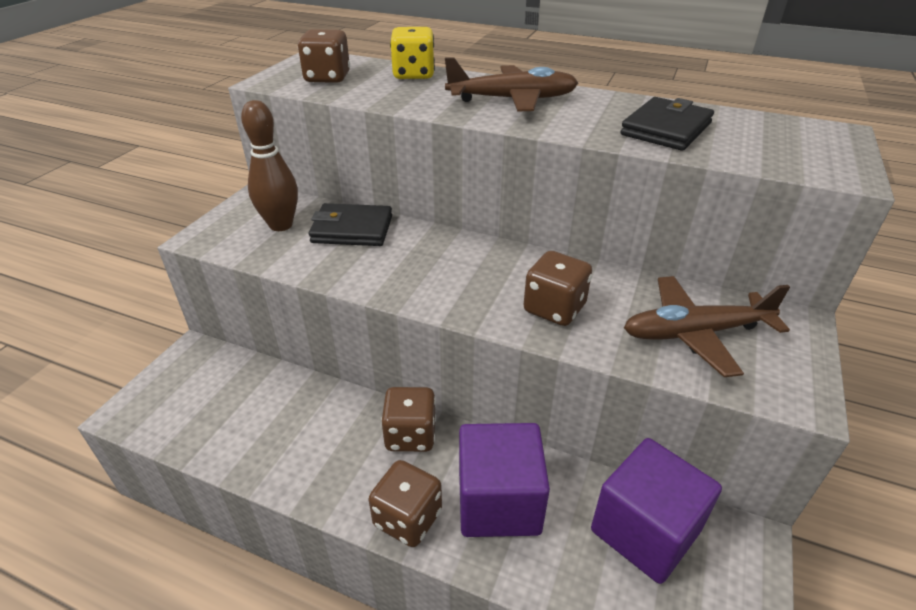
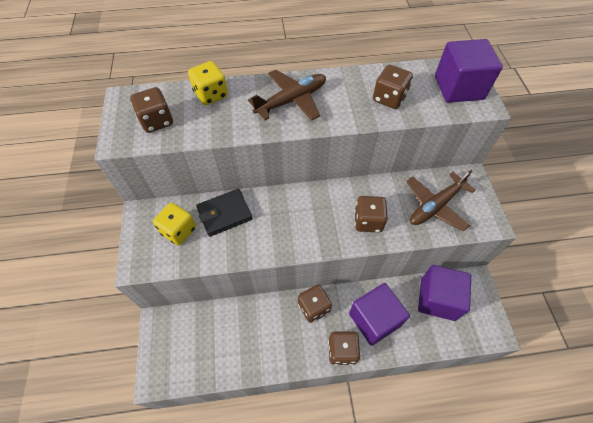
camera: 30 degrees left, 20 degrees up
(281, 225) = (179, 231): brown bowling pin -> yellow dice
(666, 129) = (389, 98): black wallet -> brown dice
(805, 146) = (458, 88): none -> purple cube

